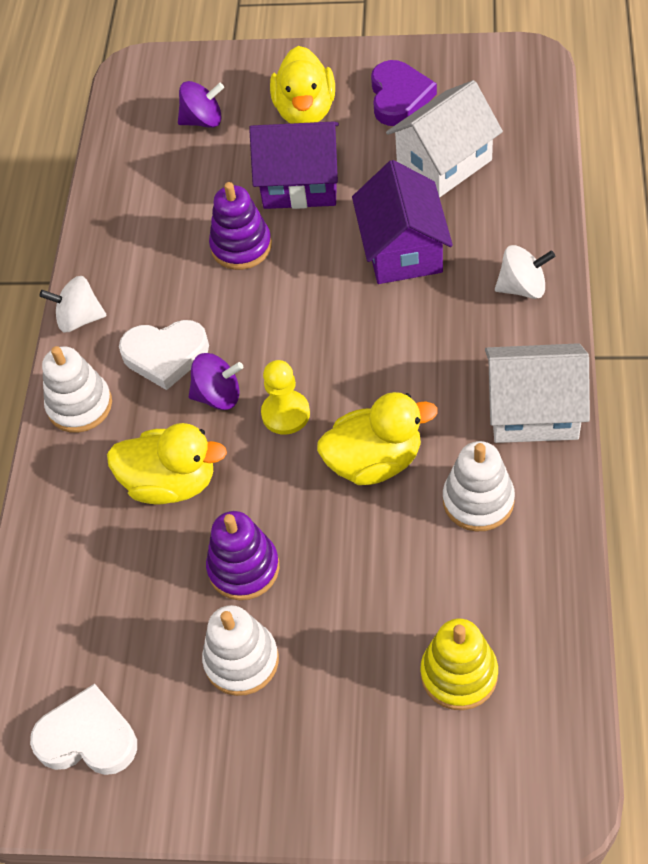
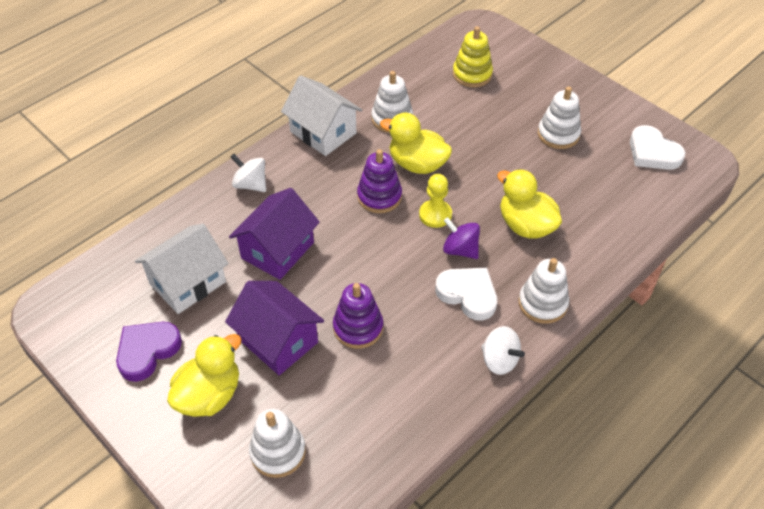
camera: 145 degrees left, 5 degrees down
(203, 120) = (278, 452): purple spinning top -> white stacking toy
(244, 568) = (524, 165): purple stacking toy -> purple stacking toy (379, 196)
(444, 162) = (187, 283): white house -> white house turned 45 degrees counterclockwise

